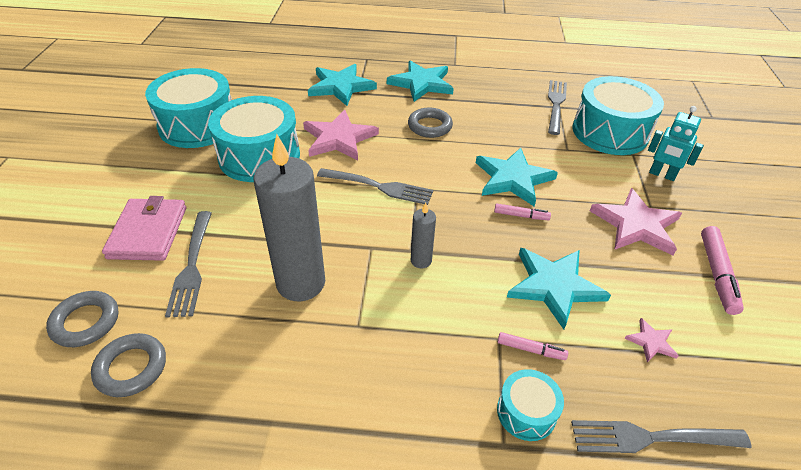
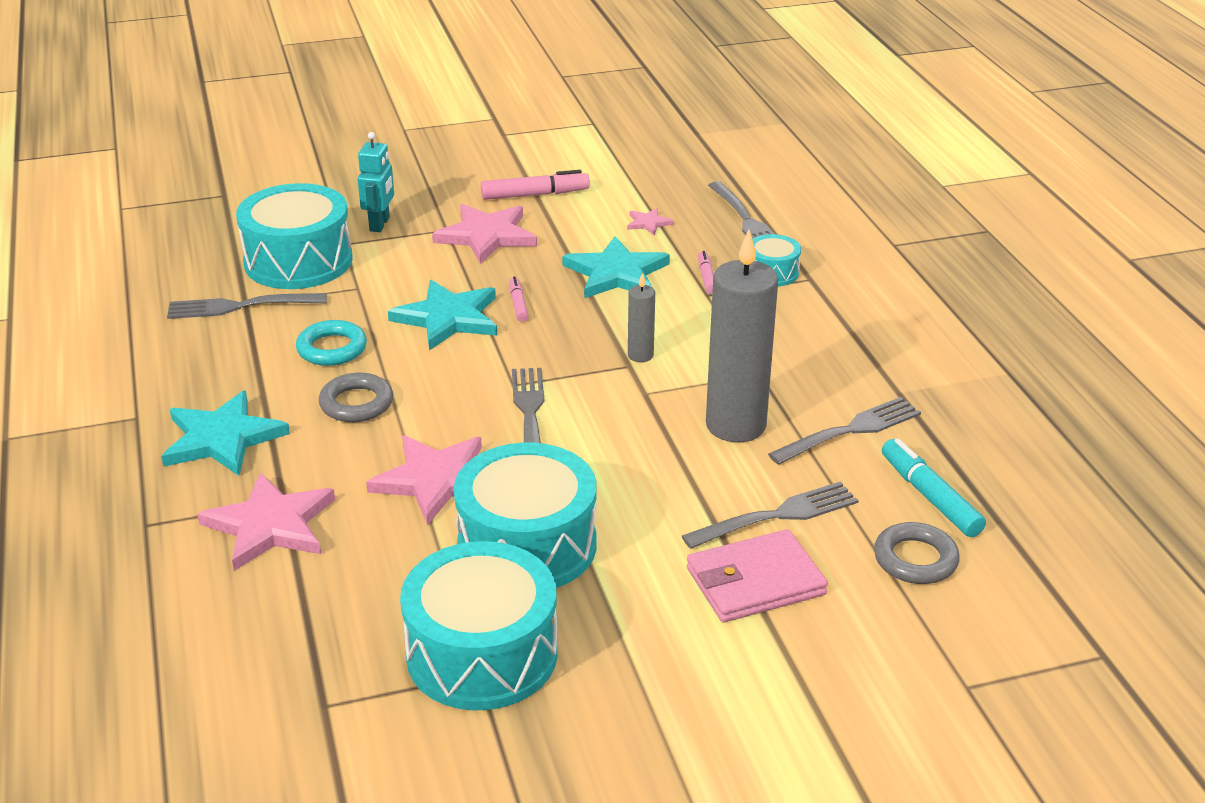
camera: 110 degrees left, 10 degrees down
(131, 368) = (930, 496): grey ring -> turquoise marker
(245, 353) = (849, 431): none -> grey fork
(340, 86) = (270, 525): turquoise star -> pink star
(493, 127) = (332, 349): none -> turquoise ring

